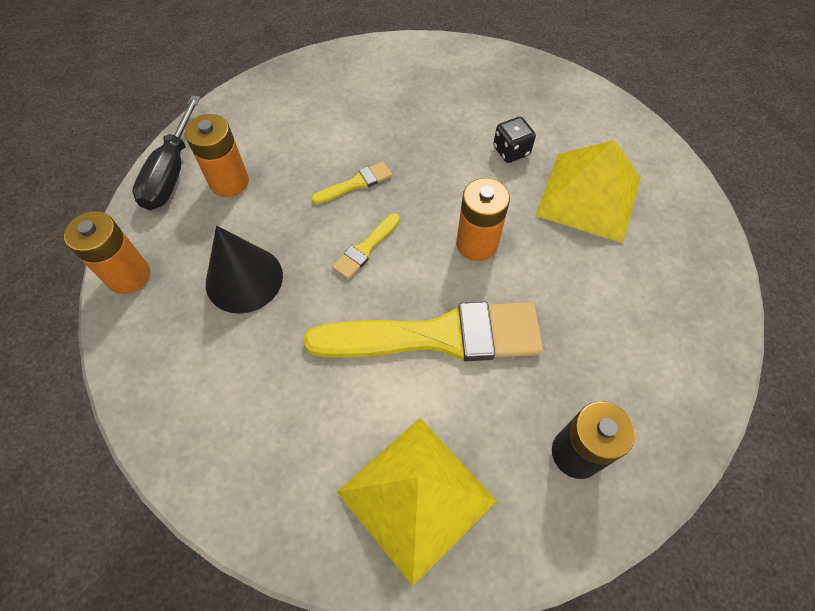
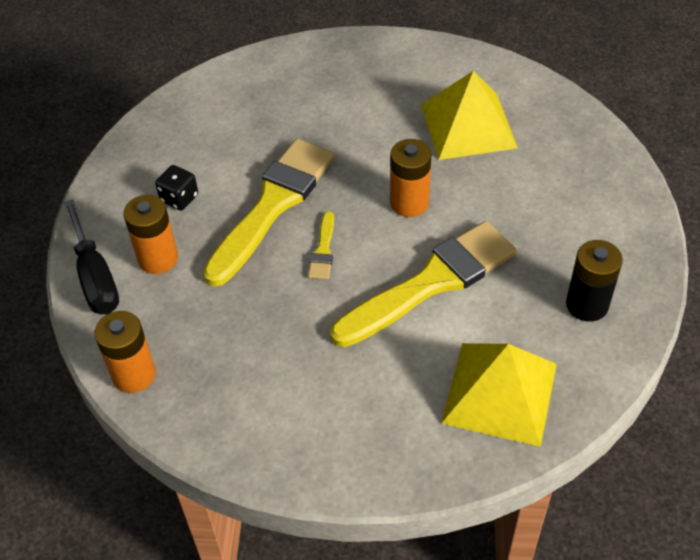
camera: 30 degrees left, 10 degrees down
(244, 279) = (240, 324): black cone -> none
(356, 183) = (273, 205): yellow brush -> yellow brush, size x2.38
(511, 151) = (382, 120): black dice -> black dice (179, 198)

